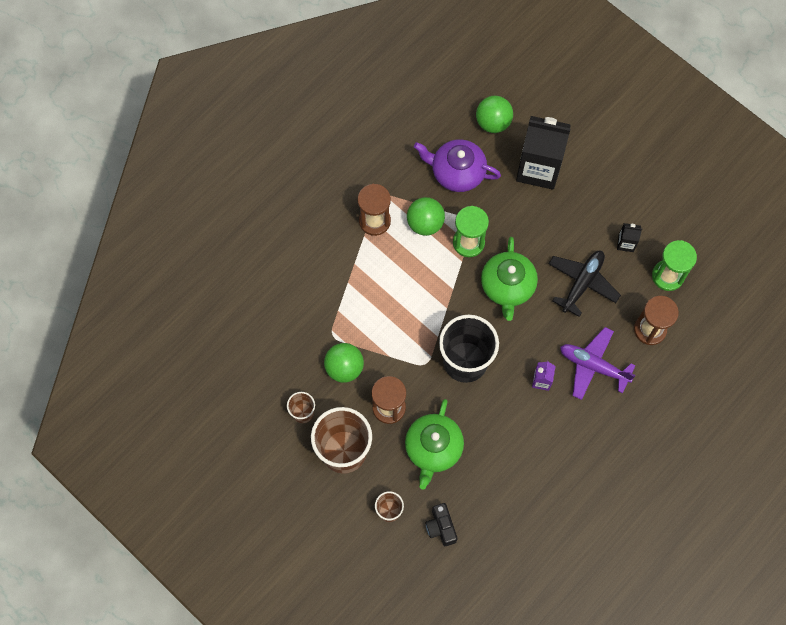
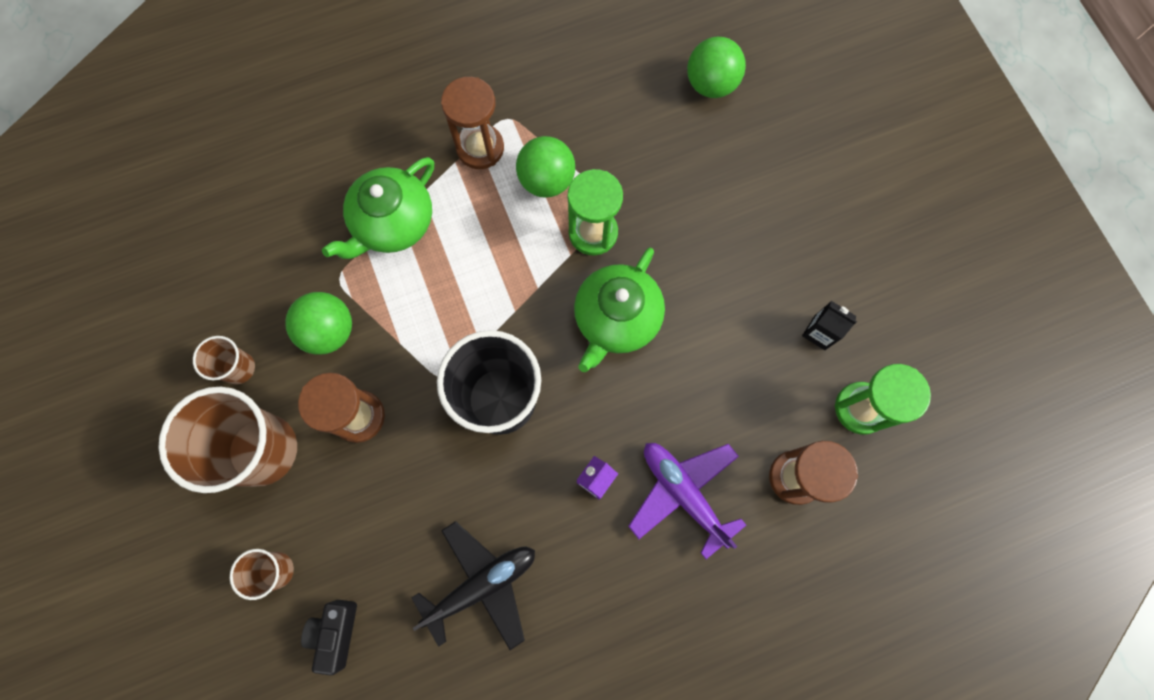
camera: 25 degrees right, 5 degrees up
(433, 448) = (388, 506): green teapot -> green teapot (393, 223)
(457, 172) = (626, 130): purple teapot -> none
(538, 168) = (743, 172): black carton -> none
(582, 283) = (727, 362): black plane -> black plane (481, 584)

